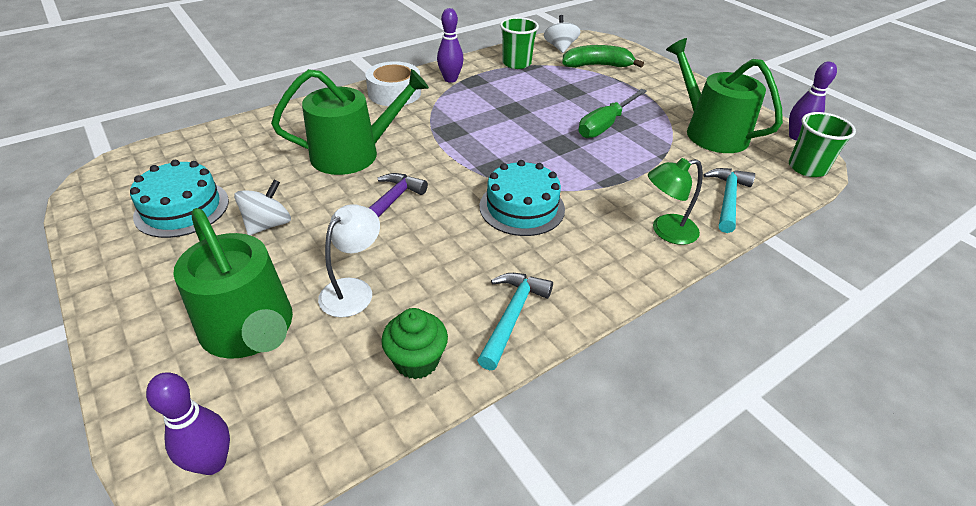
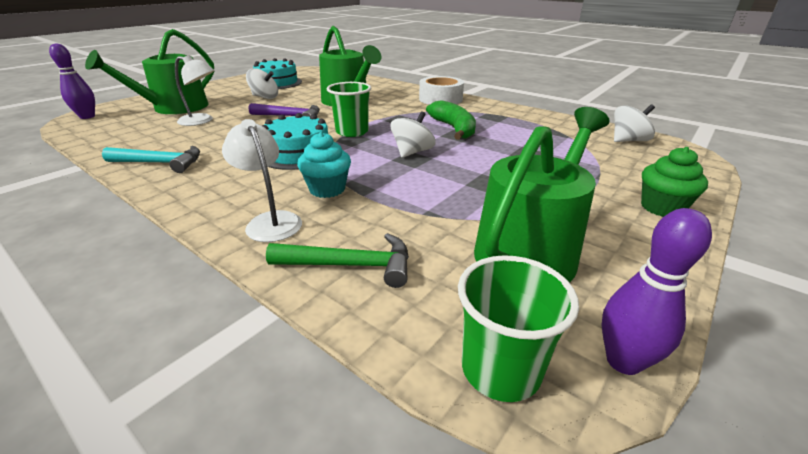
camera: 75 degrees right, 10 degrees down
(417, 361) = (130, 143): green cupcake -> green cupcake (662, 208)
(450, 79) = (485, 110): purple bowling pin -> none
(516, 63) = (554, 127): green cup -> green cup (352, 132)
(546, 141) = (412, 152): none -> white spinning top
(597, 66) = (615, 162): green banana -> green banana (453, 129)
(605, 125) = (472, 176): green screwdriver -> none
(613, 197) = (327, 189): none -> turquoise cupcake
(666, 231) = (270, 221): green lamp -> white lamp
(727, 199) = (351, 265): turquoise hammer -> green hammer

